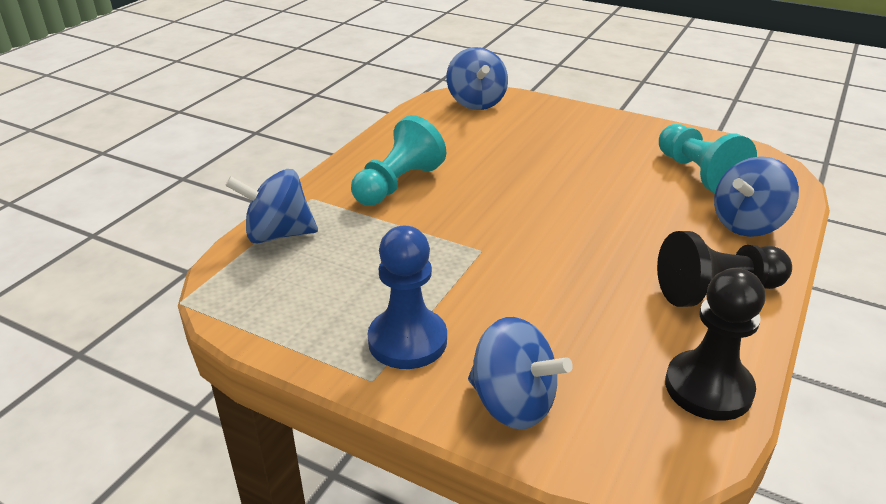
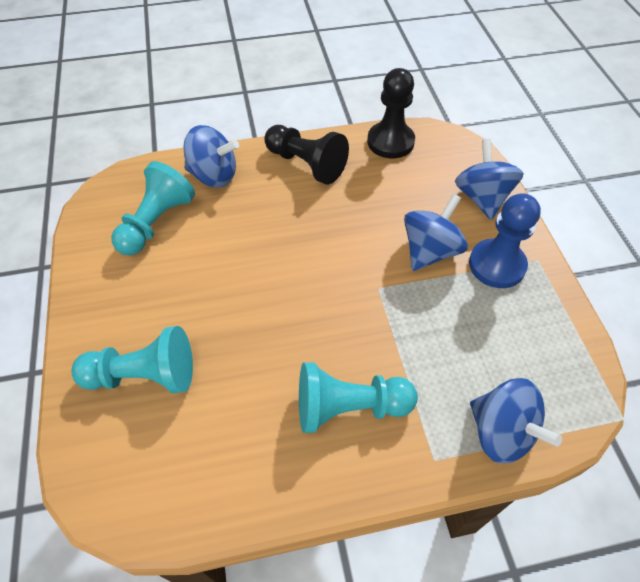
camera: 130 degrees left, 20 degrees up
(476, 102) = (116, 470): blue spinning top -> blue spinning top (430, 251)
(533, 126) = (144, 375): none -> turquoise pawn

